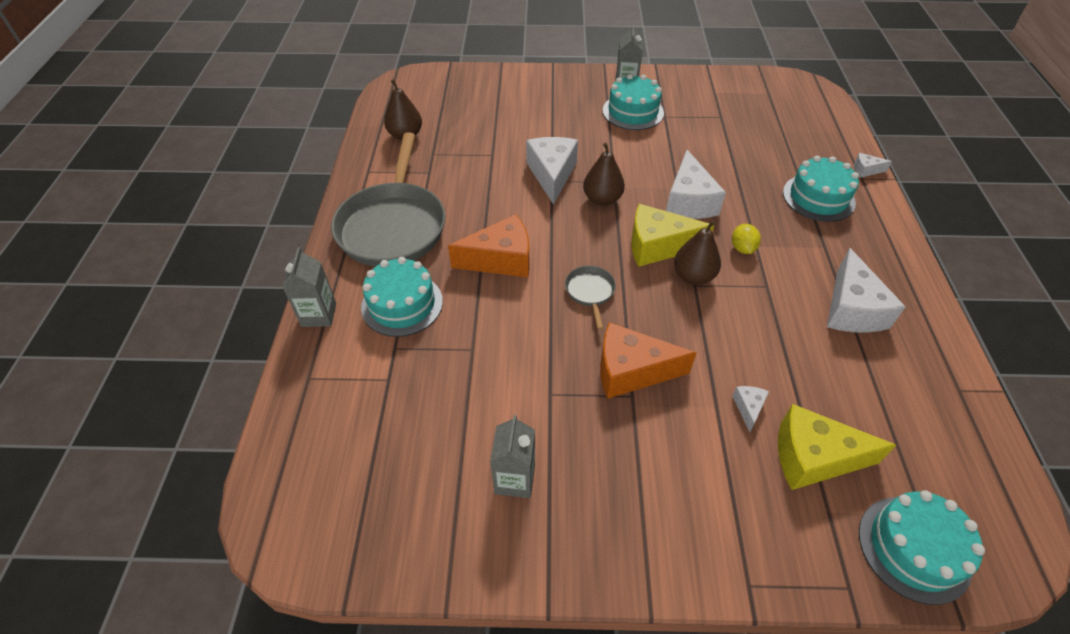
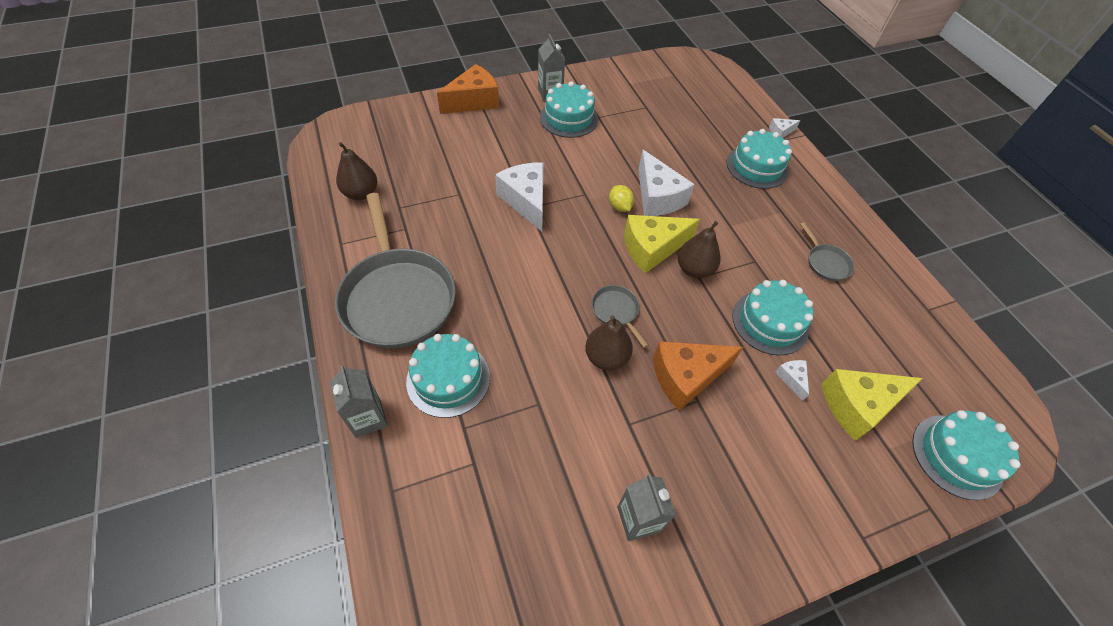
camera: 25 degrees left, 5 degrees up
(501, 259) = (521, 302): orange cheese -> orange cheese (474, 101)
(602, 199) = (583, 215): brown pear -> brown pear (606, 357)
(742, 248) = (720, 231): yellow lemon -> yellow lemon (620, 207)
(752, 348) = (770, 322): none -> turquoise cake
(851, 309) = (826, 263): white cheese -> grey pan

